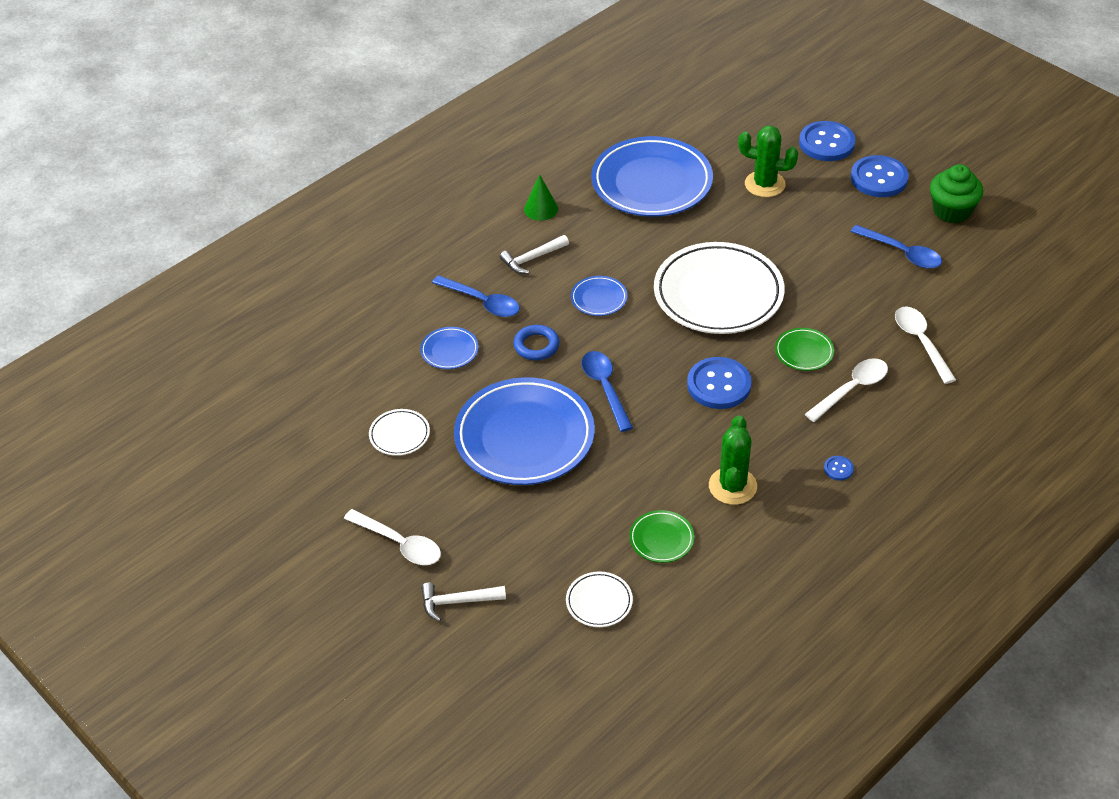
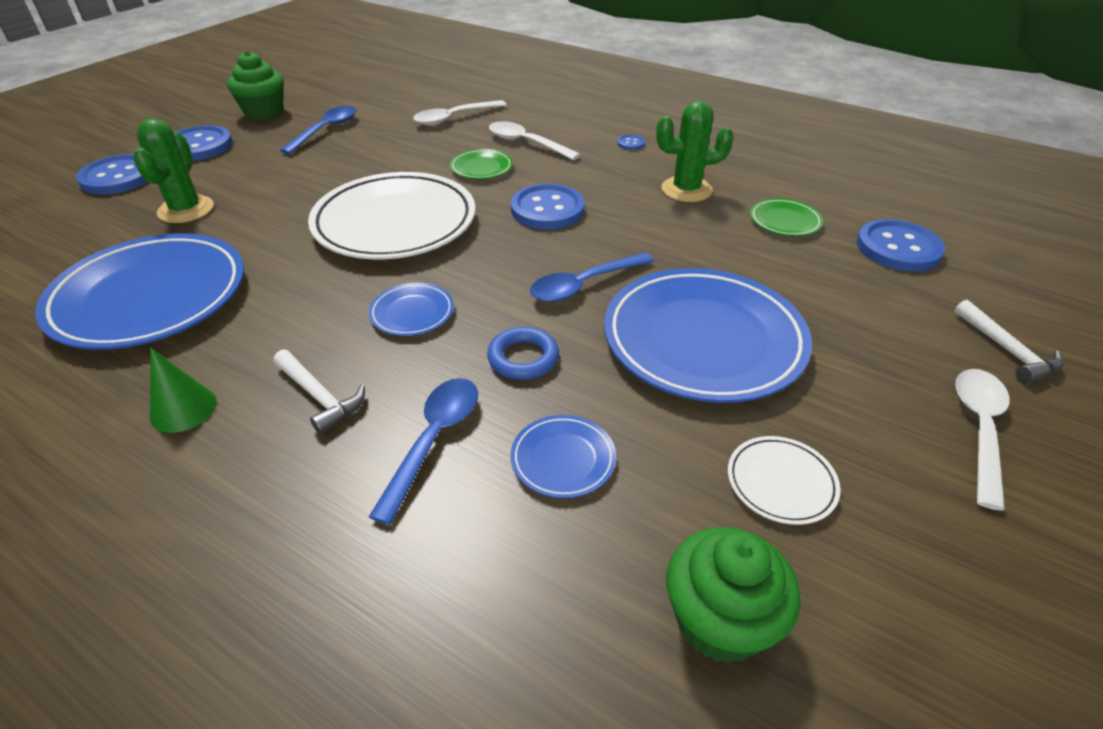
camera: 105 degrees left, 5 degrees down
(338, 387) = (720, 620): none -> green cupcake
(599, 602) = (898, 248): white plate -> blue button

